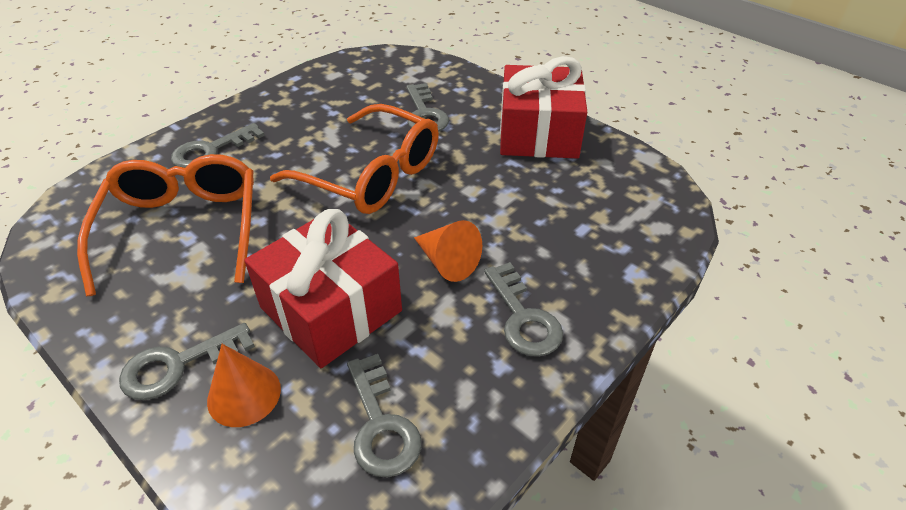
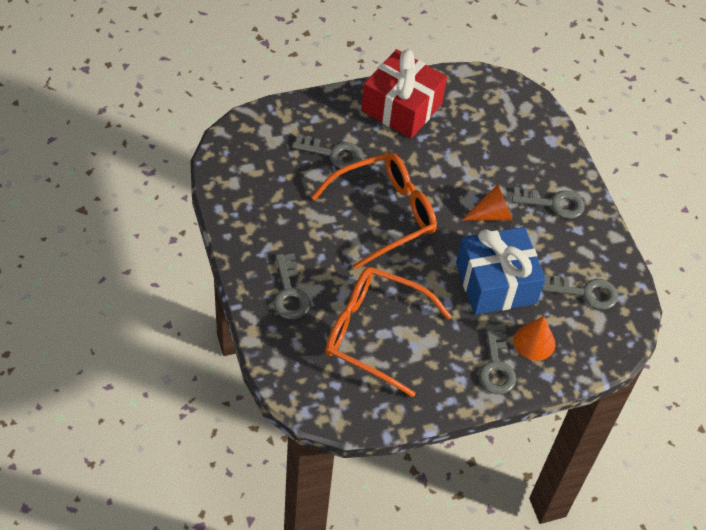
camera: 65 degrees left, 10 degrees up
(331, 309) = (496, 283): red gift -> blue gift

